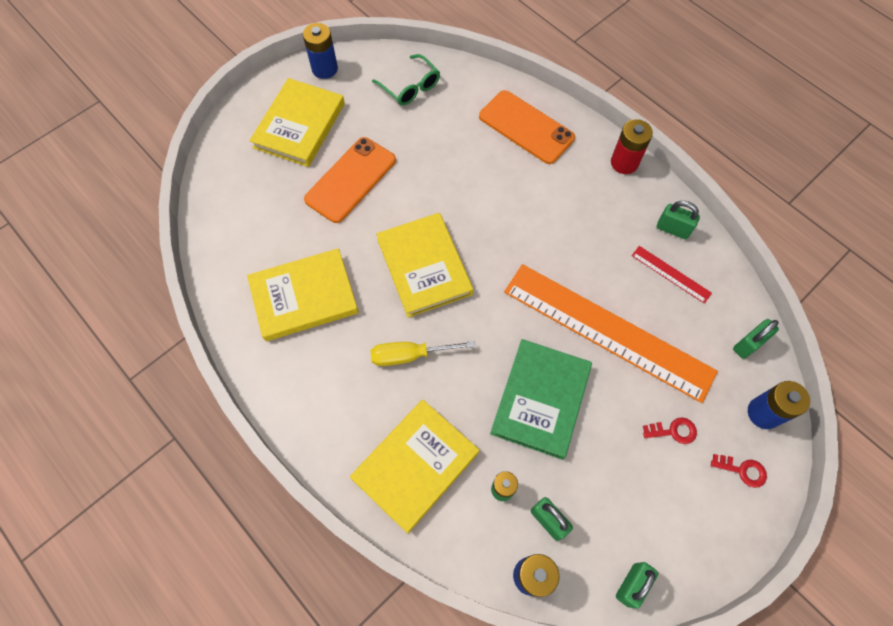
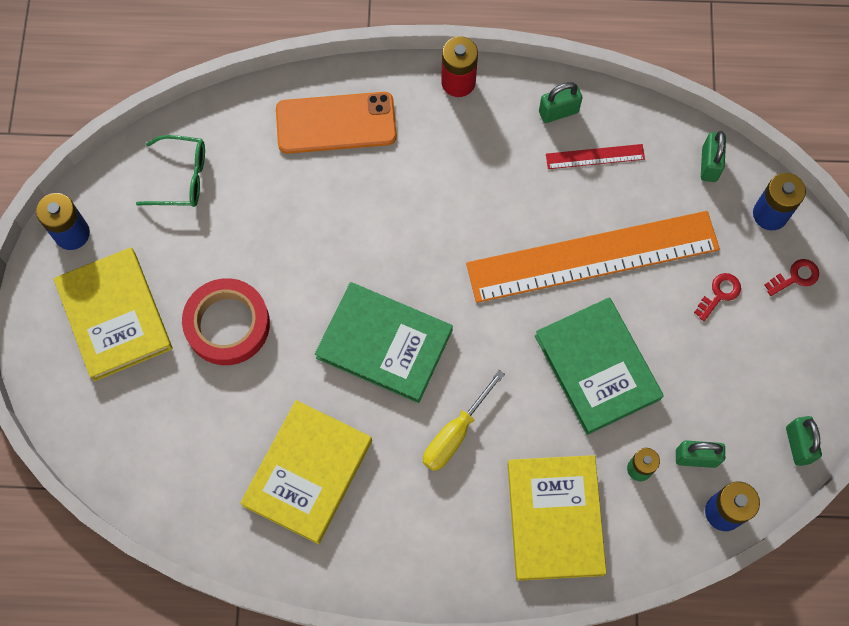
camera: 45 degrees left, 5 degrees up
(351, 180) = (227, 324): orange phone -> red tape
(424, 267) = (384, 344): yellow book -> green book

